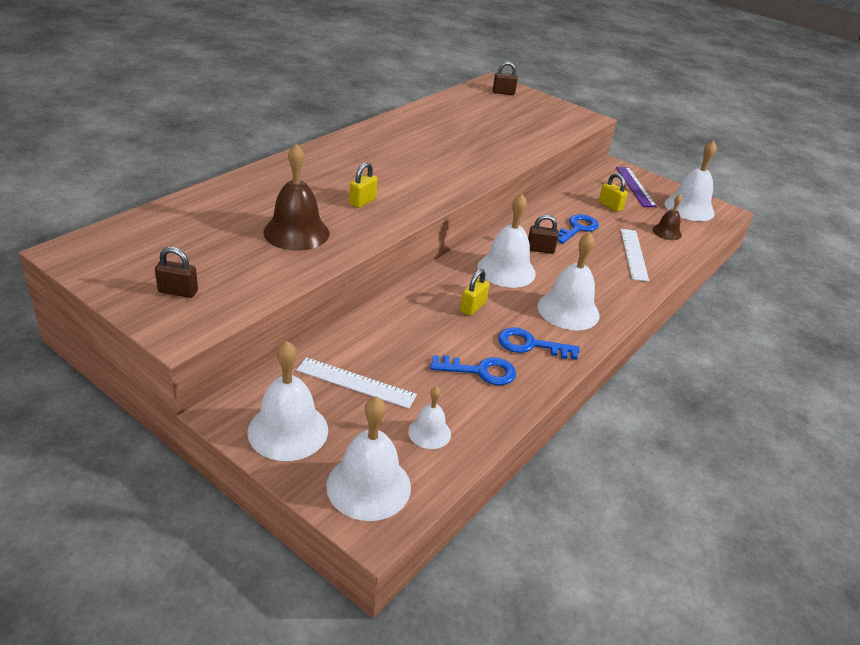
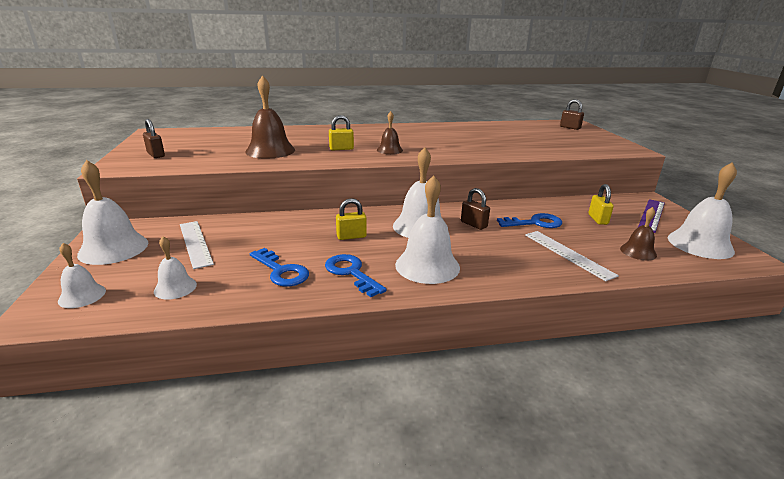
camera: 45 degrees right, 10 degrees down
(368, 486) = (82, 295): white bell -> white bell, size x0.55
(410, 187) = (389, 150): none -> brown bell
(634, 254) = (568, 254): white ruler -> white ruler turned 75 degrees counterclockwise

